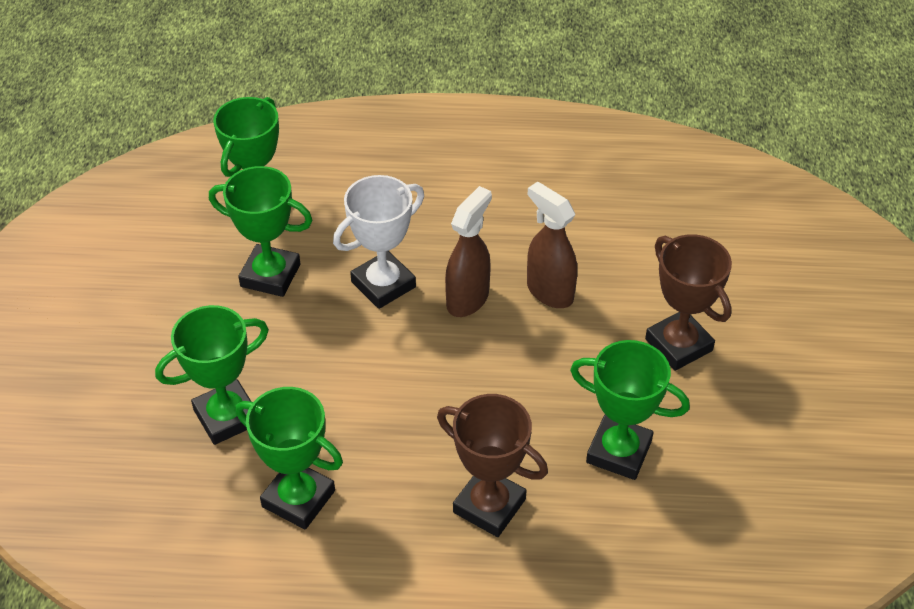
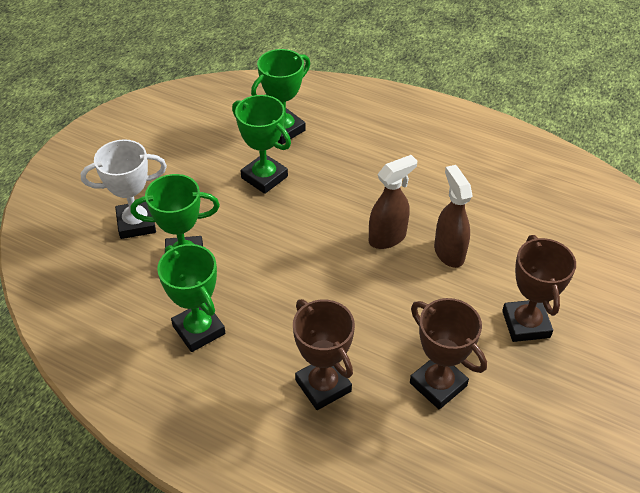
camera: 25 degrees right, 0 degrees up
(383, 284) = (335, 208): white trophy -> white trophy (136, 223)
(619, 452) = (438, 384): green trophy -> brown trophy

